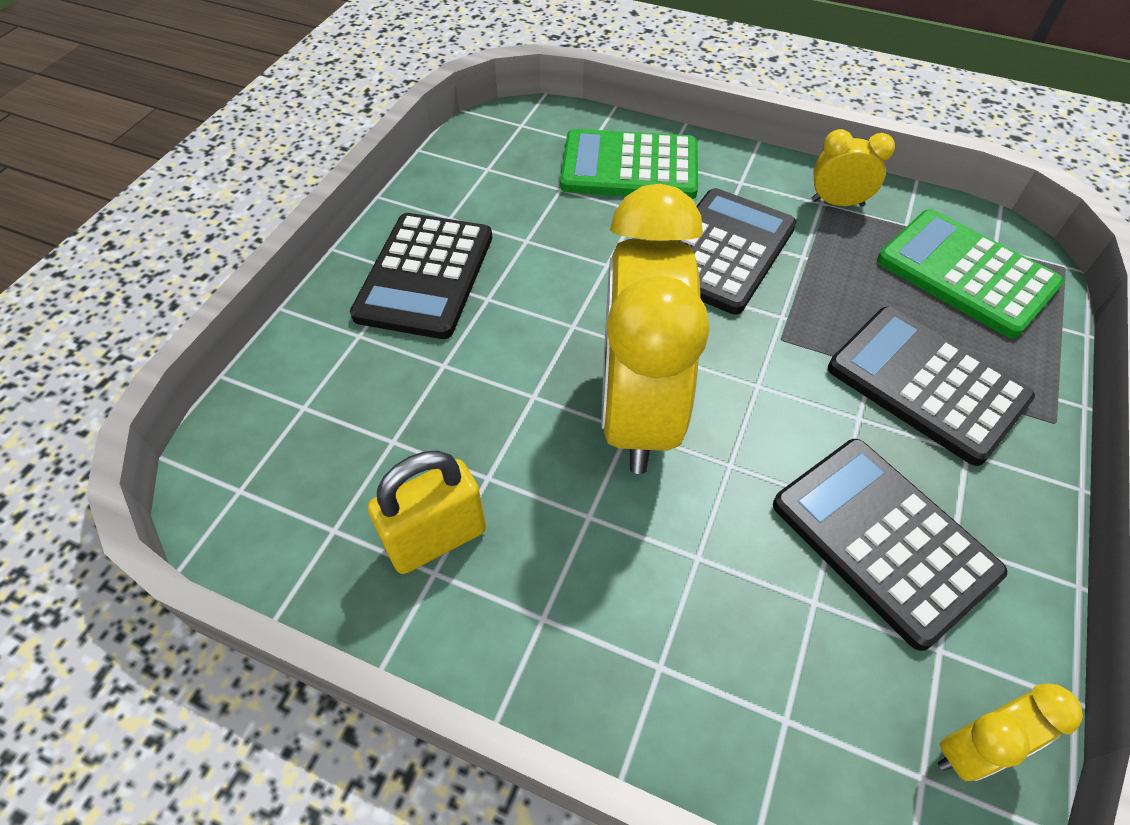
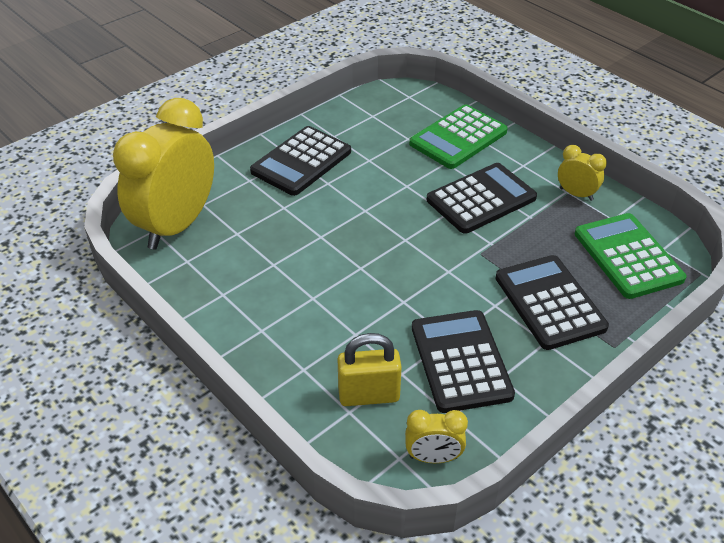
camera: 25 degrees right, 10 degrees down
(436, 538) = (232, 281): yellow padlock -> yellow padlock (369, 395)
(629, 167) = (458, 138): green calculator -> green calculator turned 75 degrees counterclockwise
(637, 412) = (370, 261): yellow clock -> yellow clock (177, 225)

